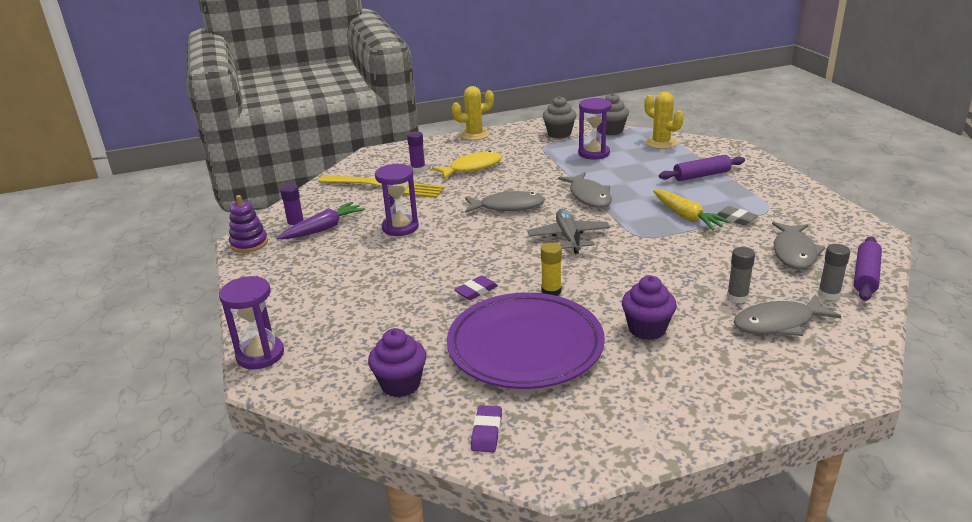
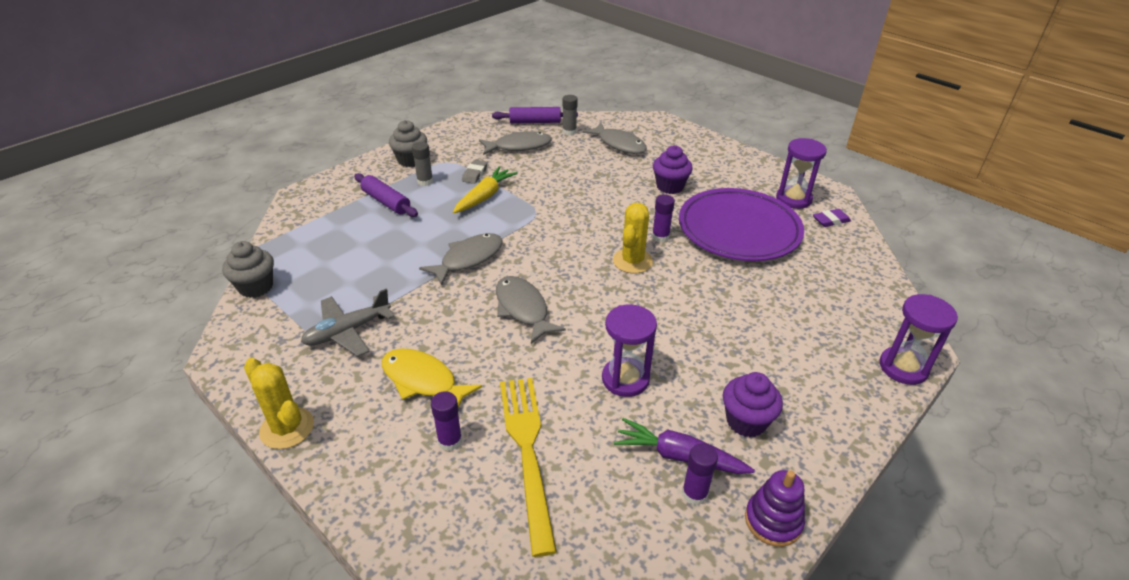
camera: 120 degrees left, 10 degrees up
(400, 384) = (837, 271): purple cupcake -> purple cupcake (746, 421)
(476, 291) = (695, 276): purple eraser -> none
(551, 291) = (660, 237): yellow glue stick -> purple glue stick
(559, 134) = (273, 332): grey cupcake -> grey cupcake (411, 160)
(569, 237) = (565, 250): grey plane -> grey plane (348, 331)
(594, 153) = (342, 283): purple hourglass -> purple hourglass (793, 199)
(661, 143) = (296, 240): yellow cactus -> yellow cactus (632, 261)
(737, 297) = (599, 160): grey glue stick -> grey glue stick (425, 181)

